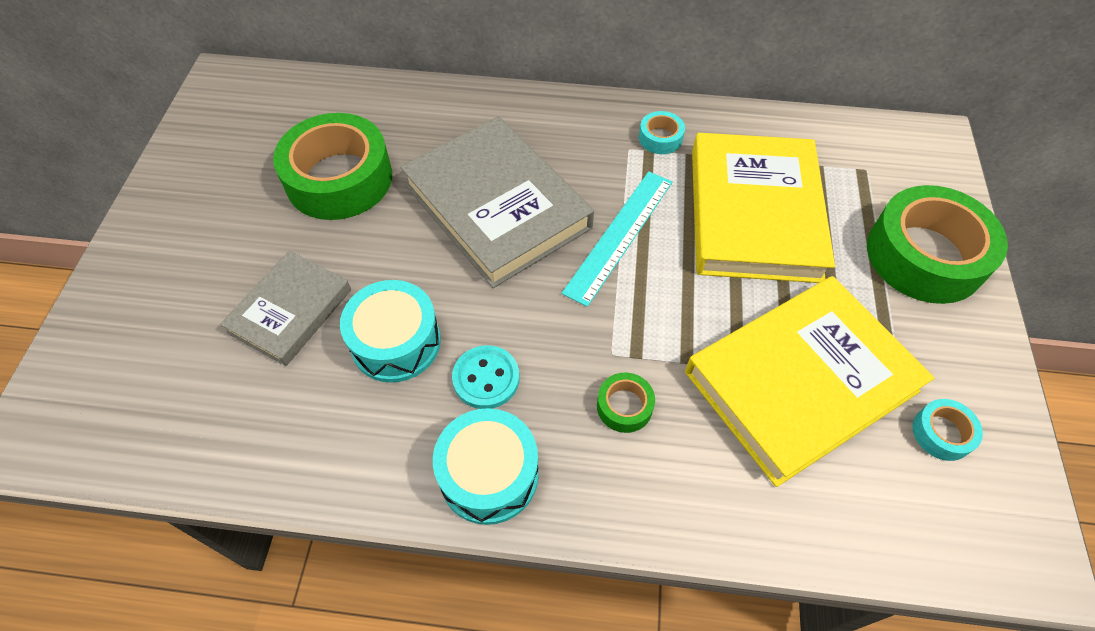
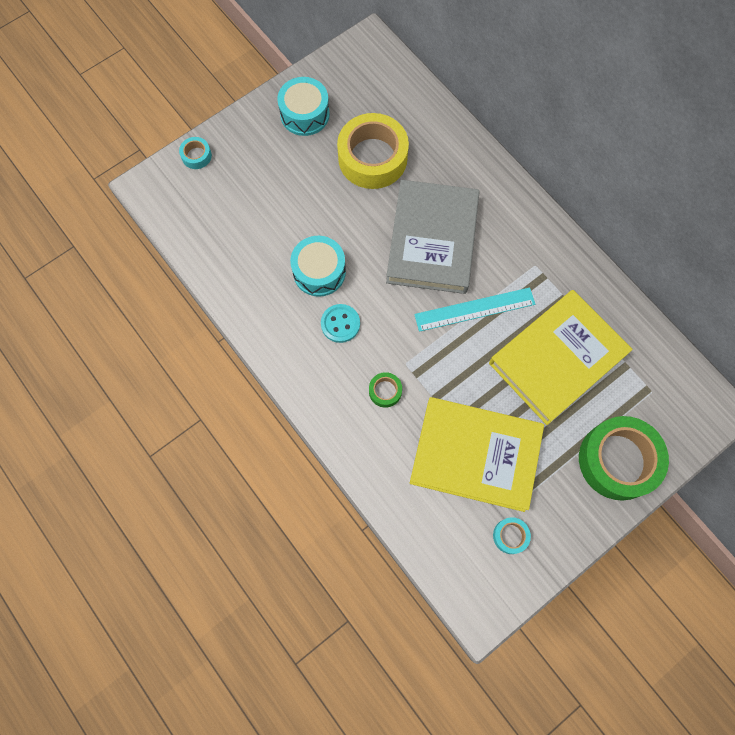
camera: 45 degrees right, 15 degrees up
(290, 311) = (289, 215): grey book -> none
(339, 178) = (372, 158): green tape -> yellow tape
(489, 474) = (301, 366): turquoise drum -> turquoise drum (305, 114)
(660, 138) = (560, 273): turquoise tape -> turquoise tape (196, 156)

